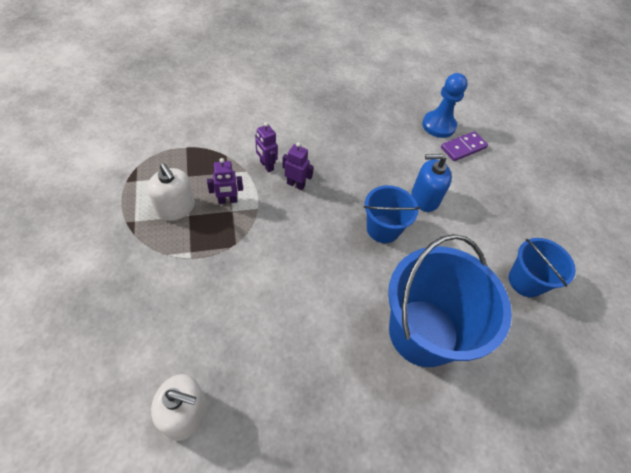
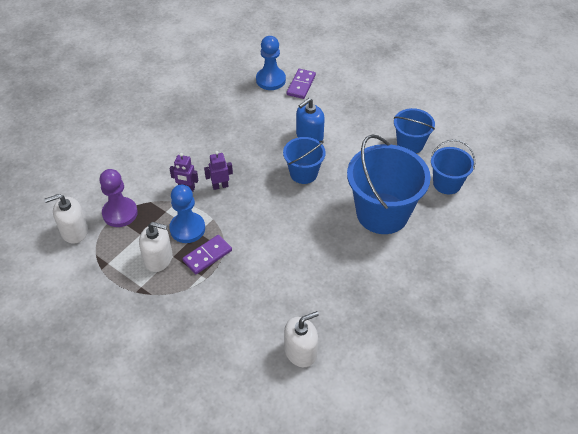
camera: 35 degrees left, 5 degrees down
(145, 136) = (74, 231): none -> white soap dispenser
(193, 147) = (120, 213): none -> purple pawn
(215, 238) = (207, 256): none -> purple domino
(227, 200) = (187, 229): purple robot -> blue pawn
(530, 358) = (447, 183): none -> blue bucket

